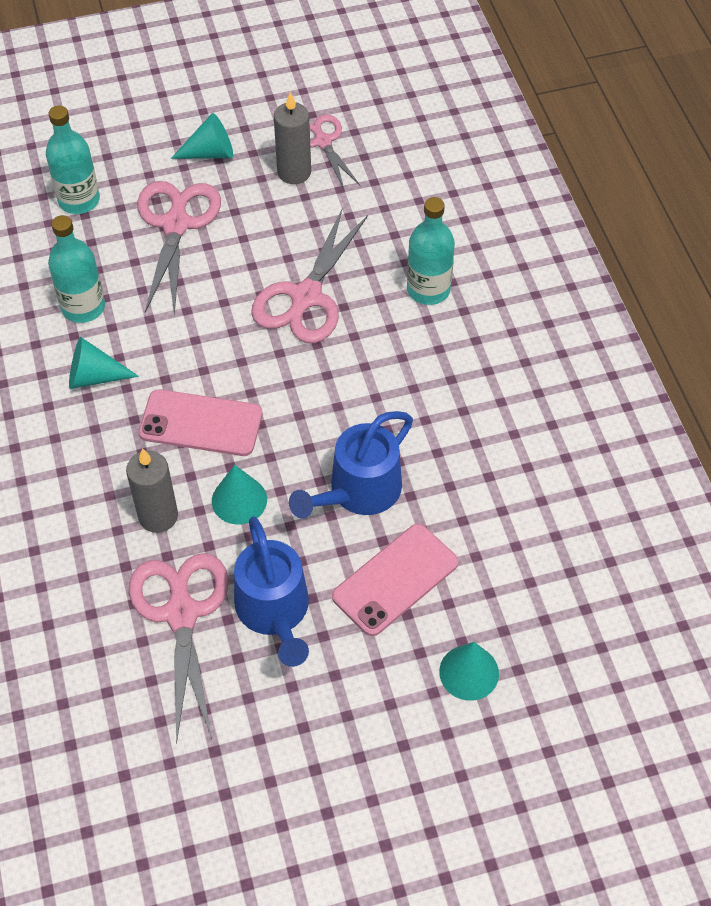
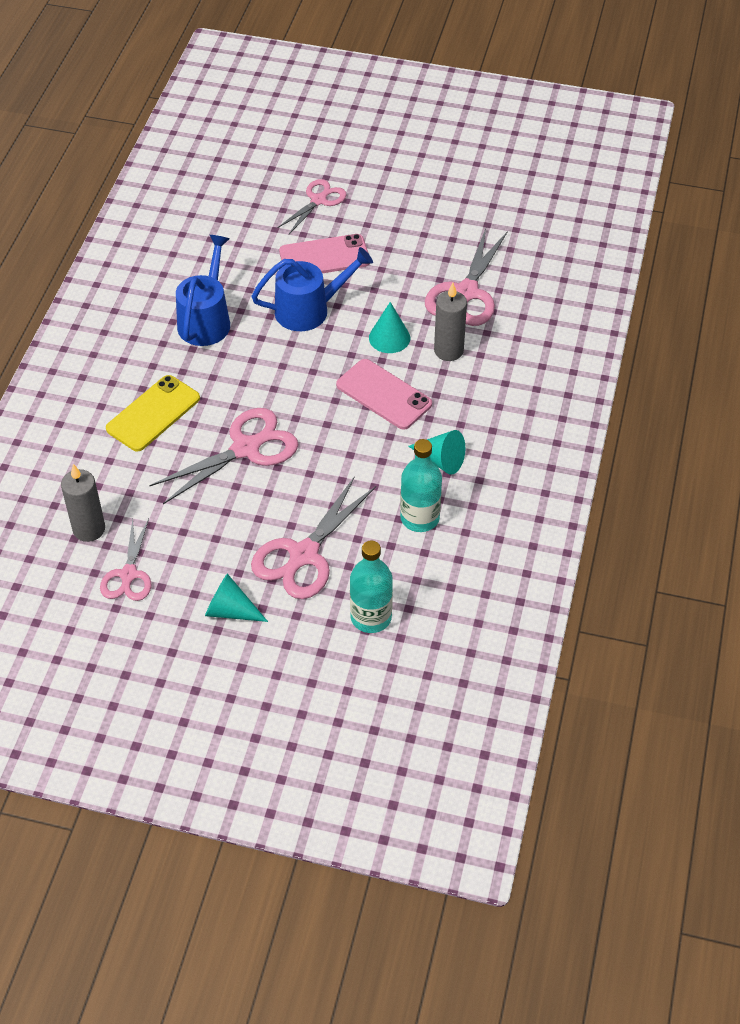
camera: 150 degrees left, 5 degrees down
(275, 612) = (409, 271): blue watering can -> blue watering can (206, 320)
(294, 172) = (174, 557): grey candle -> grey candle (89, 529)
(428, 289) = (153, 413): turquoise bottle -> yellow phone
(469, 672) = (319, 200): turquoise cone -> pink scissors

